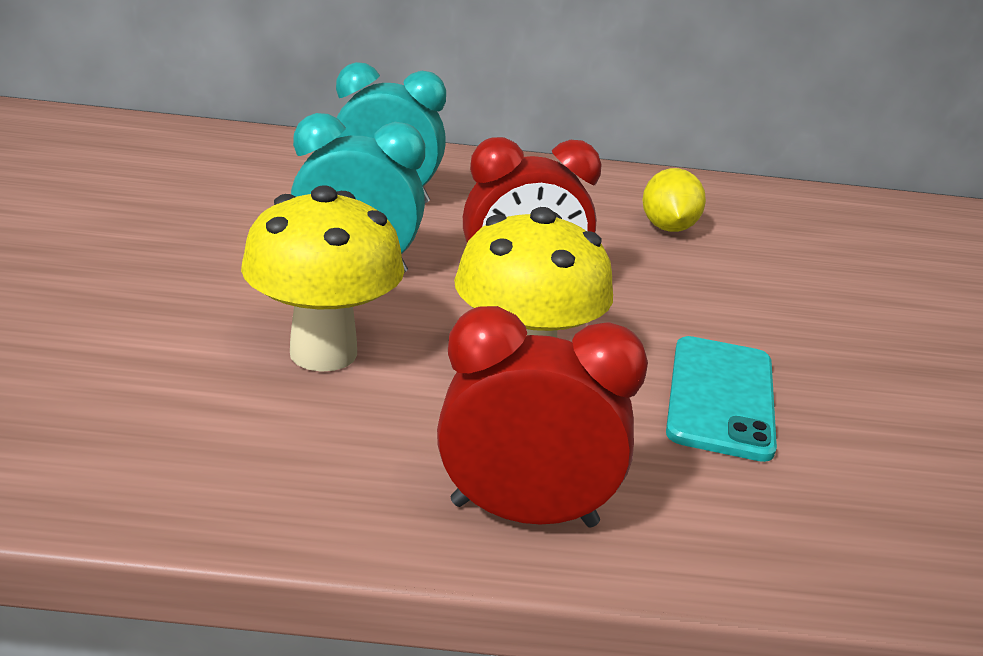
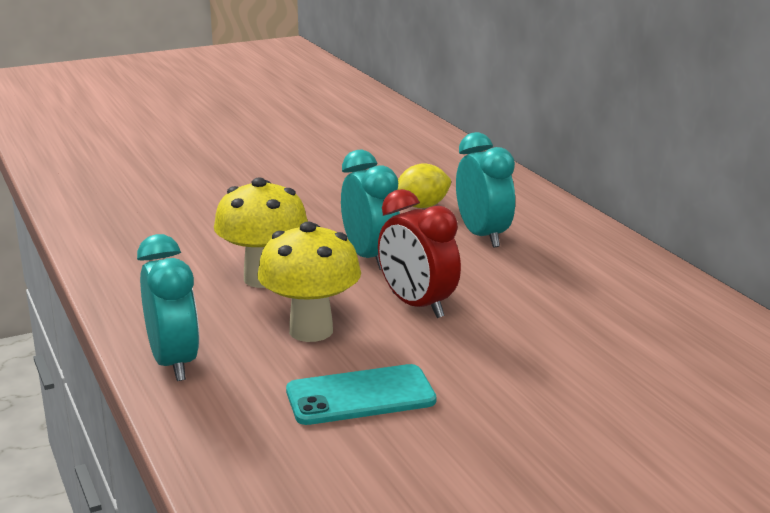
camera: 65 degrees right, 5 degrees down
(524, 513) = (174, 363): red clock -> turquoise clock
(668, 228) = (612, 331): yellow lemon -> yellow lemon (422, 206)

